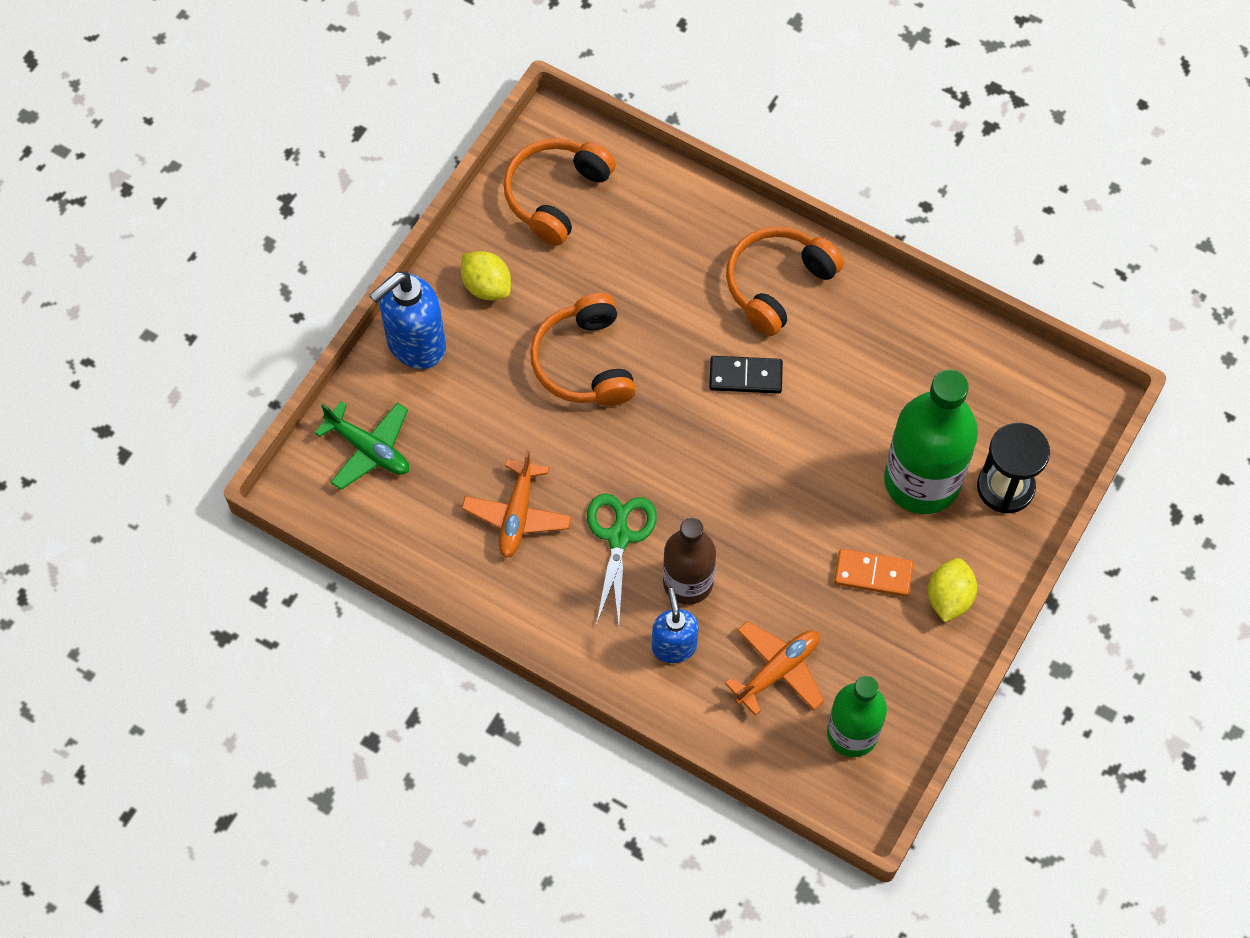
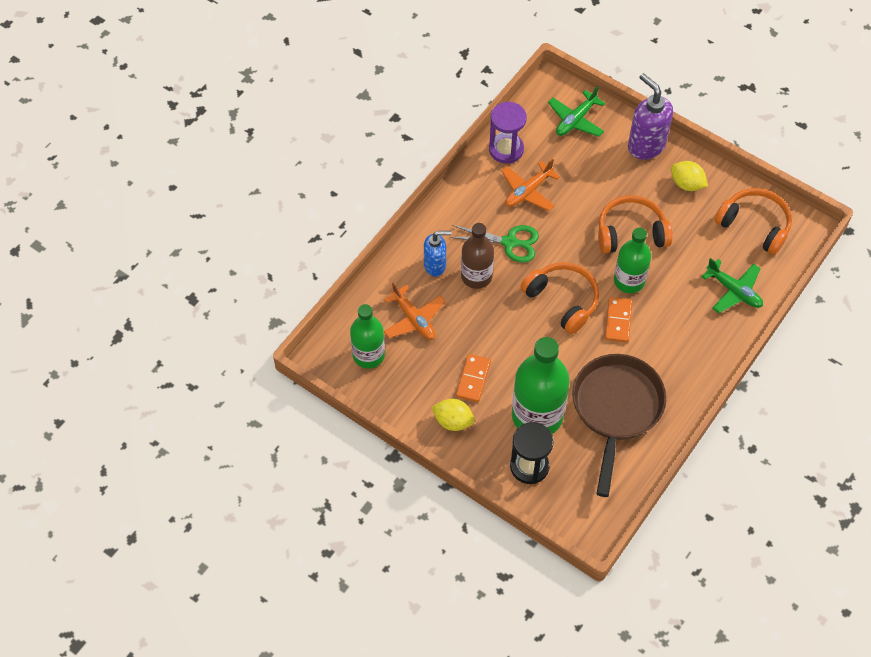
camera: 95 degrees right, 5 degrees down
(415, 345) = (646, 145): blue soap dispenser -> purple soap dispenser
(435, 553) = (506, 149): none -> purple hourglass
(487, 286) = (686, 184): yellow lemon -> yellow lemon turned 75 degrees clockwise
(517, 515) = (528, 191): orange plane -> orange plane turned 60 degrees counterclockwise
(673, 363) = (629, 281): none -> green bottle
(675, 224) = (734, 291): none -> green plane
(745, 376) = (618, 321): black domino -> orange domino
(777, 284) = (687, 346): orange headphones -> orange headphones (562, 300)
(894, 375) = (616, 409): none -> brown pan

